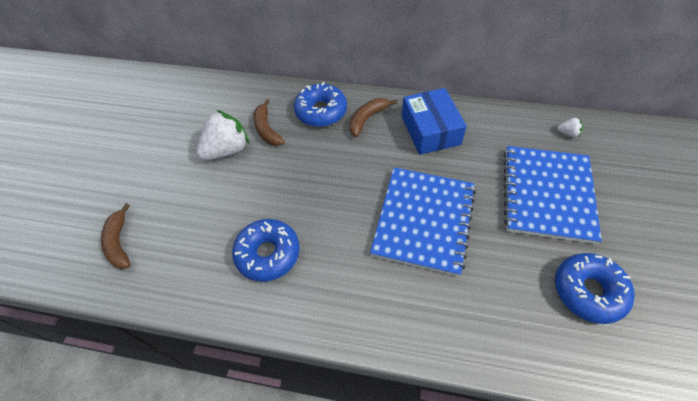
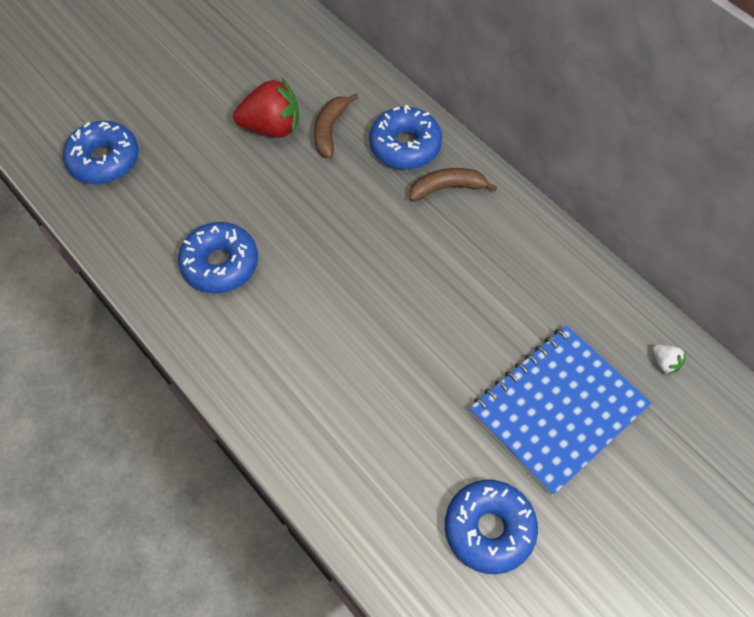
camera: 35 degrees right, 5 degrees up
(119, 243) = (104, 160): brown banana -> blue donut
(227, 150) = (272, 127): white strawberry -> red strawberry
(424, 221) = (396, 340): blue notebook -> none
(430, 130) = (504, 248): blue box -> none

